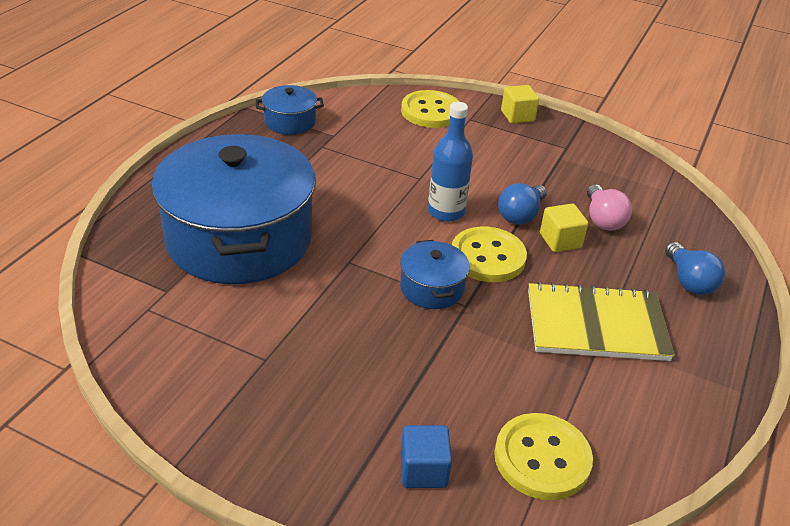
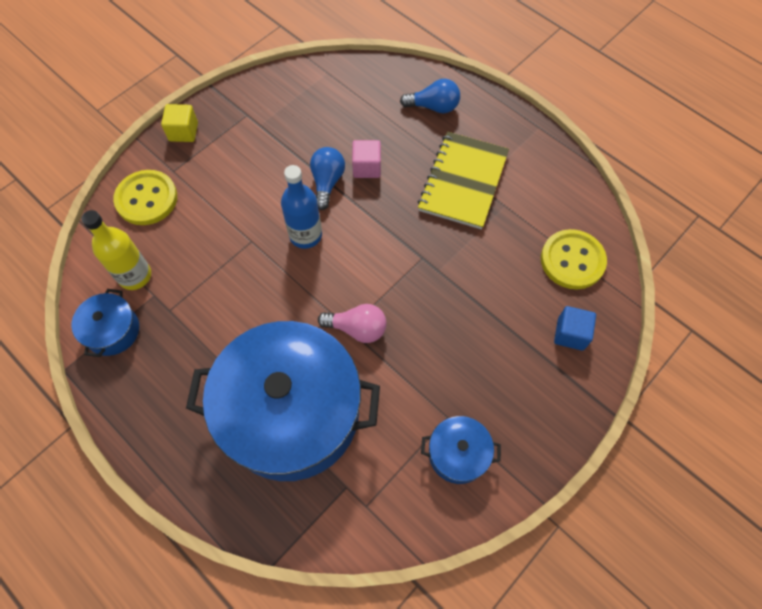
camera: 70 degrees left, 25 degrees up
(348, 121) = (135, 276): none -> yellow bottle
(432, 288) = (397, 275): blue pot -> blue pot (458, 454)
(487, 257) = (372, 224): yellow button -> none
(520, 215) = (327, 182): blue light bulb -> blue light bulb turned 135 degrees counterclockwise
(560, 240) = (367, 167): yellow cube -> pink cube
(602, 219) = (350, 129): pink light bulb -> pink light bulb (357, 329)

